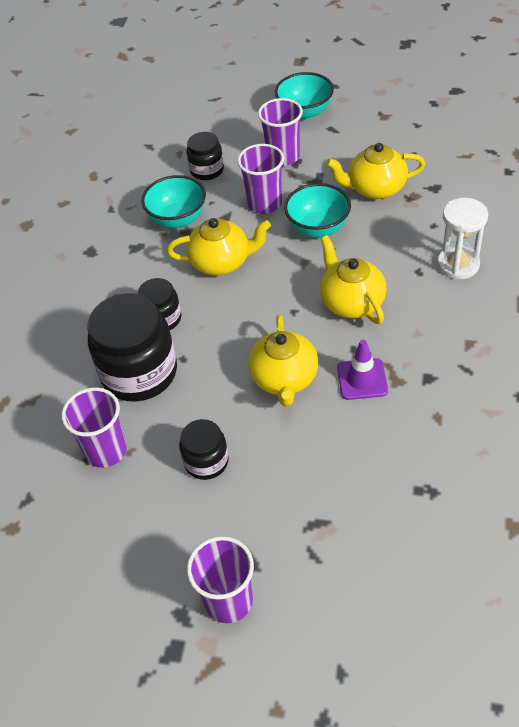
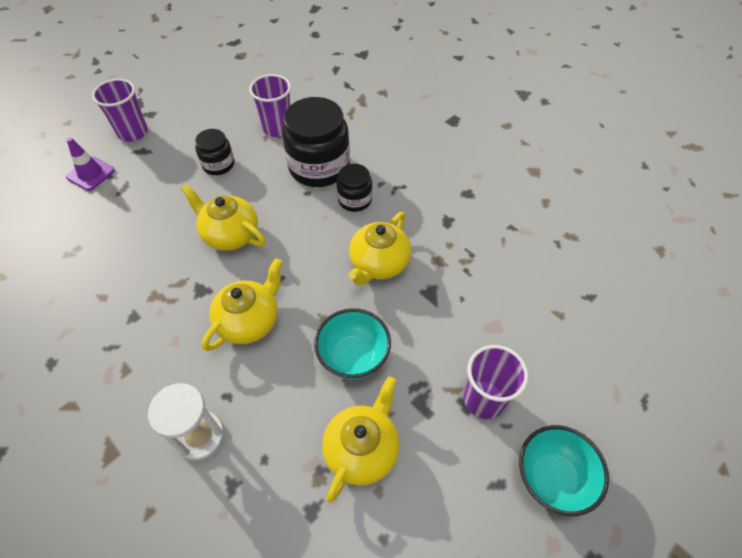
camera: 120 degrees right, 5 degrees up
(178, 219) = (459, 263): turquoise bowl -> none
(207, 170) = (513, 321): black jar -> none
(264, 203) = (424, 337): purple cup -> none
(351, 302) = (249, 321): yellow teapot -> yellow teapot turned 60 degrees counterclockwise
(362, 379) = (179, 276): purple traffic cone -> purple traffic cone (90, 174)

